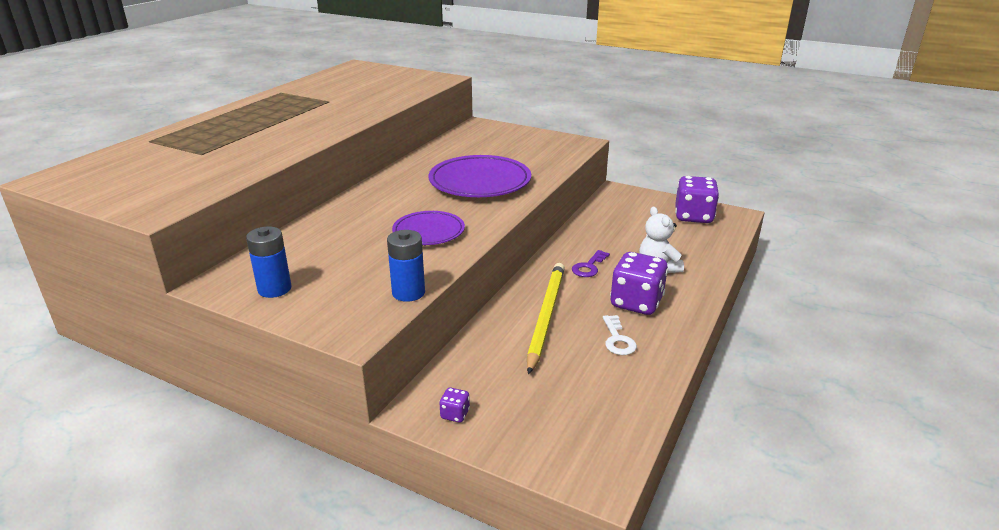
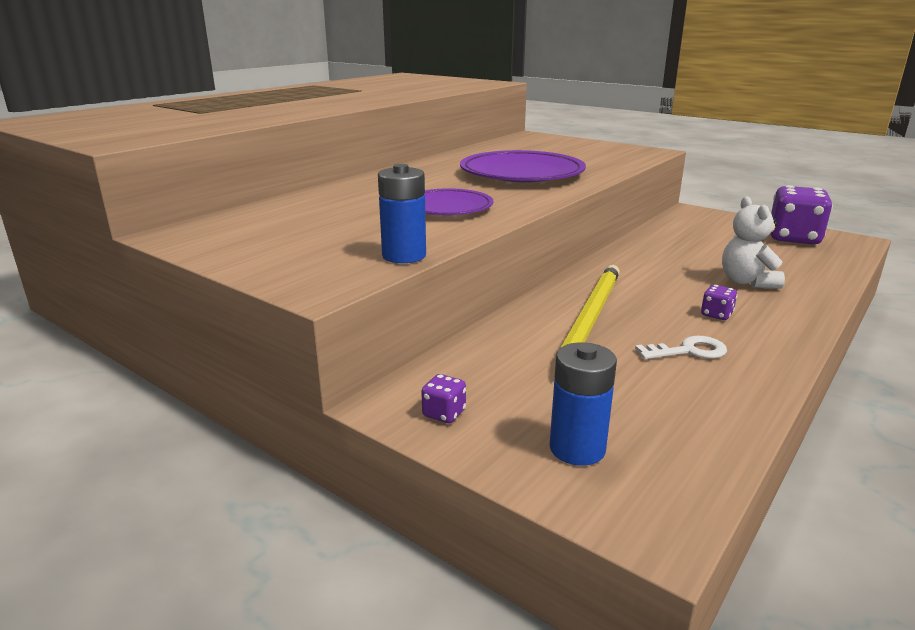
camera: 10 degrees right, 5 degrees down
(274, 289) = (239, 242): blue battery -> blue battery (577, 448)
(589, 267) = (652, 275): purple key -> none
(617, 339) = (688, 351): white key -> white key turned 105 degrees counterclockwise
(636, 303) = (716, 315): purple dice -> purple dice, size x0.43

